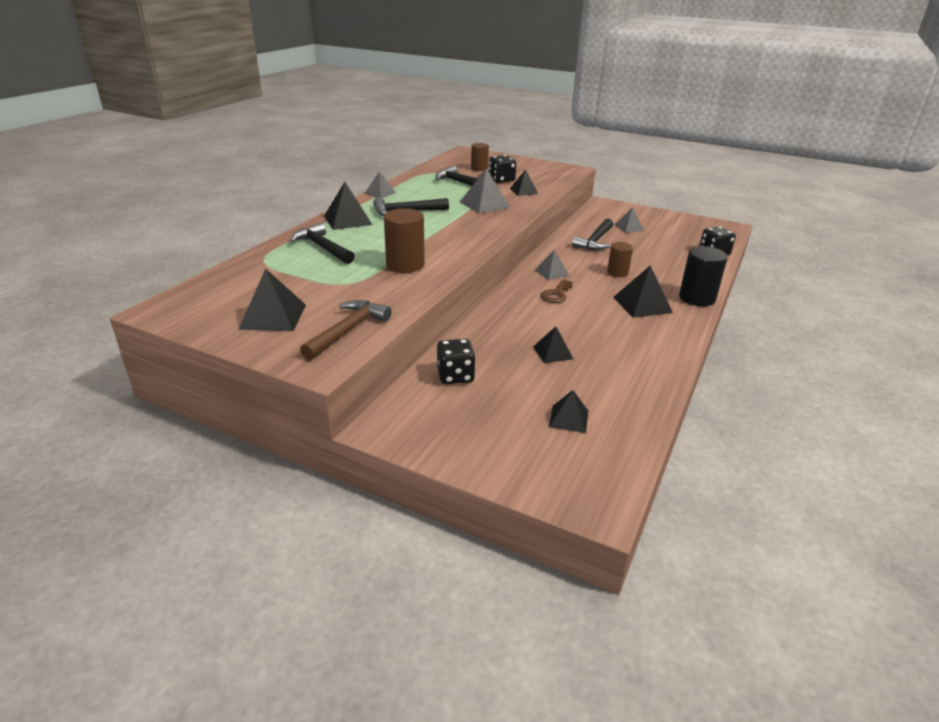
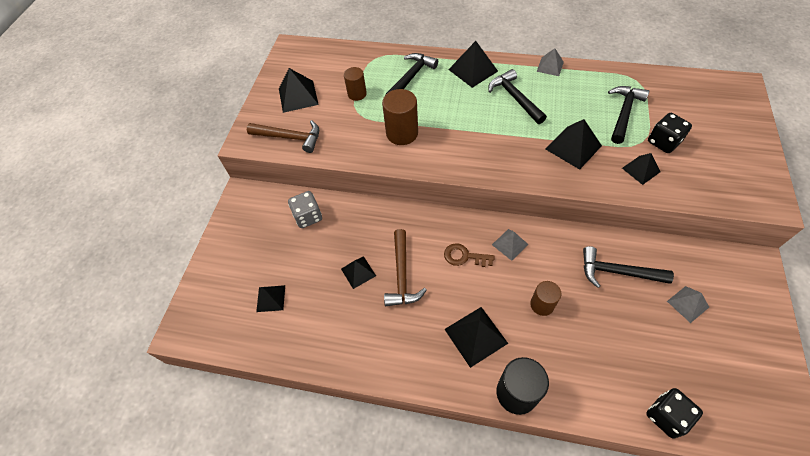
camera: 80 degrees right, 25 degrees up
(455, 376) = (308, 216): black dice -> grey dice
(479, 168) = (687, 114): brown cylinder -> brown cylinder (357, 94)
(484, 204) = (573, 147): grey pyramid -> black pyramid
(566, 328) = (402, 275): none -> brown hammer

